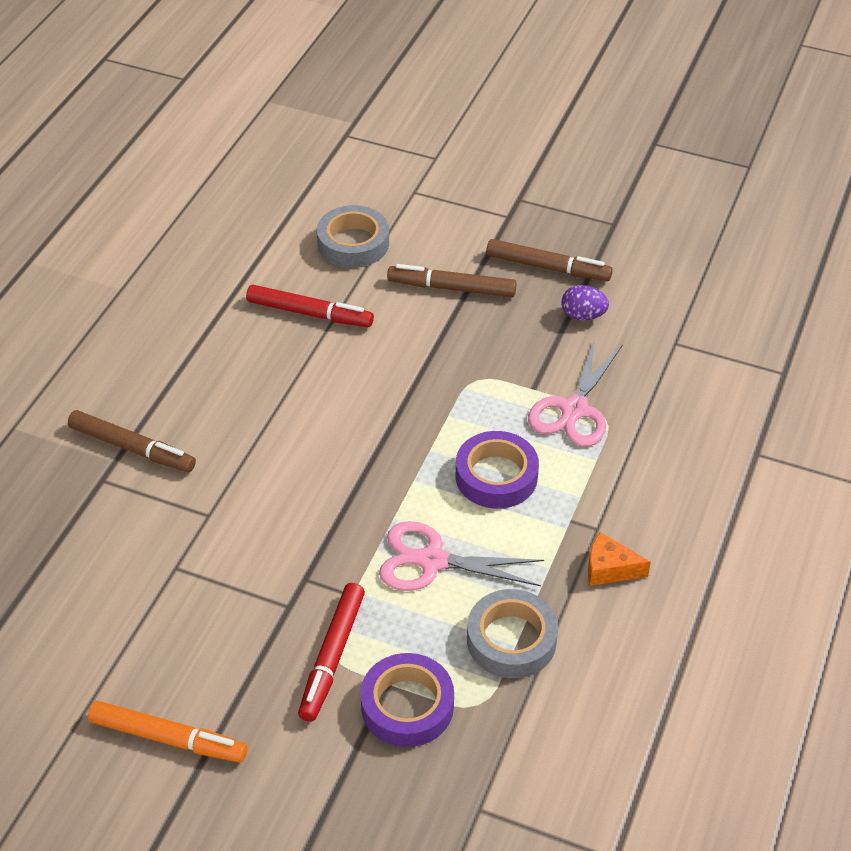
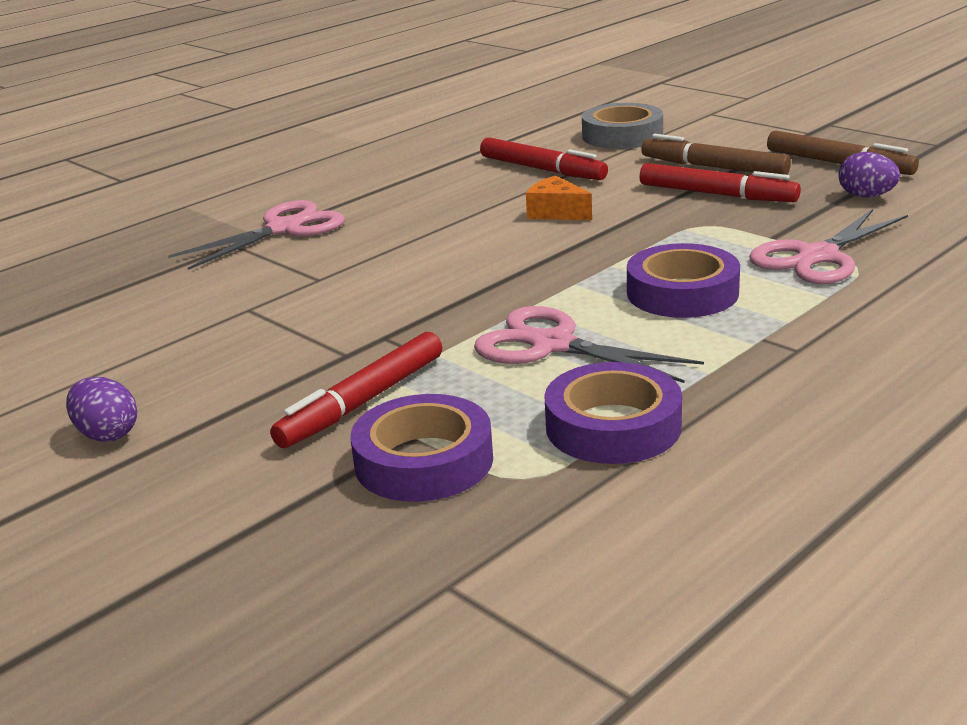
camera: 25 degrees right, 20 degrees down
(132, 448) = (283, 229): brown marker -> pink scissors
(168, 738) = (107, 434): orange marker -> purple egg
(470, 331) = (717, 194): none -> red marker
(511, 640) = (613, 426): grey tape -> purple tape
(609, 569) = (797, 386): orange cheese -> orange cheese (556, 212)

